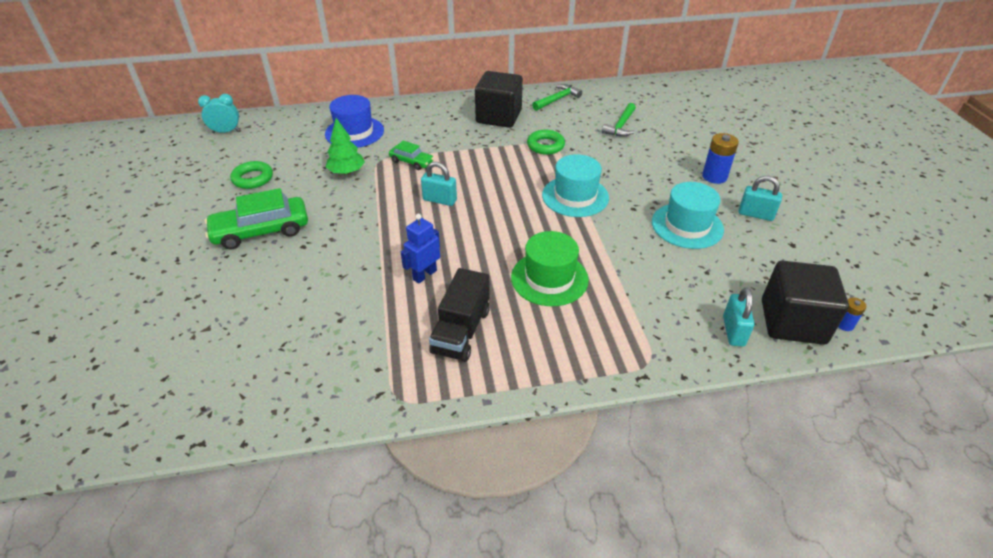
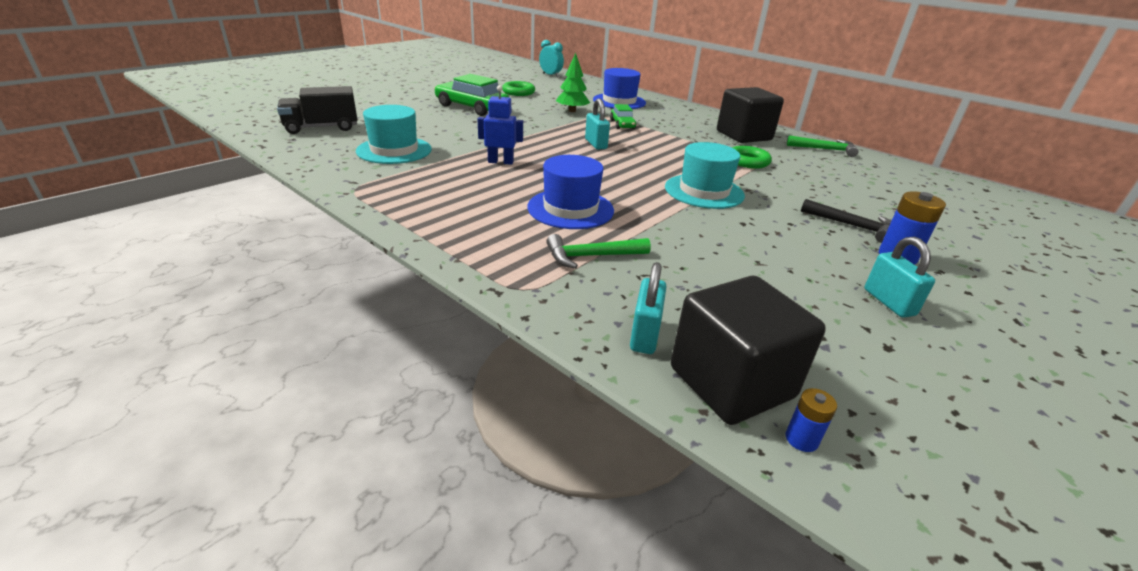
camera: 50 degrees right, 10 degrees down
(461, 331) = (454, 191): black truck -> black truck (322, 128)
(549, 278) = (570, 209): green hat -> blue hat
(621, 126) = (857, 185): green hammer -> green hammer (591, 256)
(670, 167) = (852, 226): none -> black hammer
(687, 226) = (775, 260): turquoise hat -> turquoise hat (394, 150)
(733, 331) = (644, 335): turquoise padlock -> turquoise padlock turned 45 degrees counterclockwise

